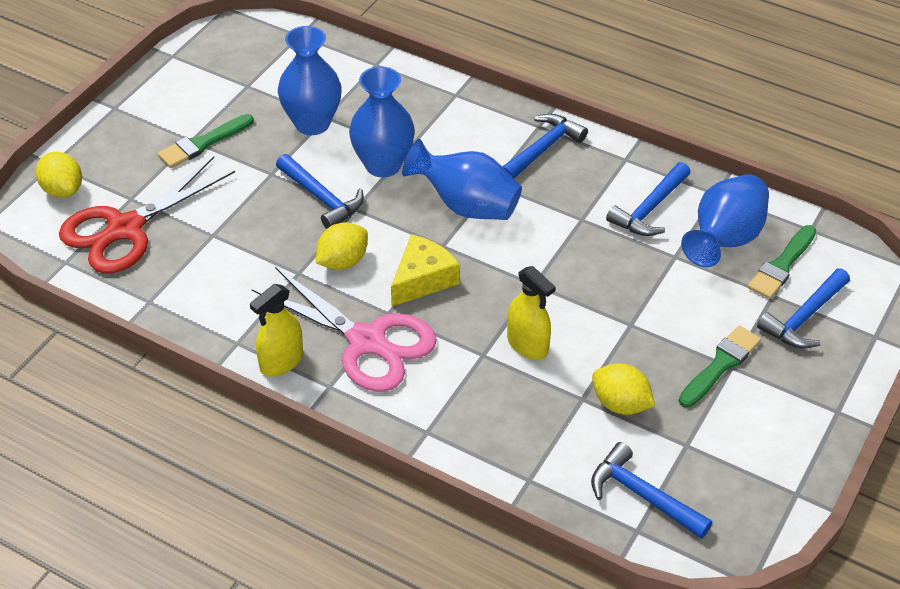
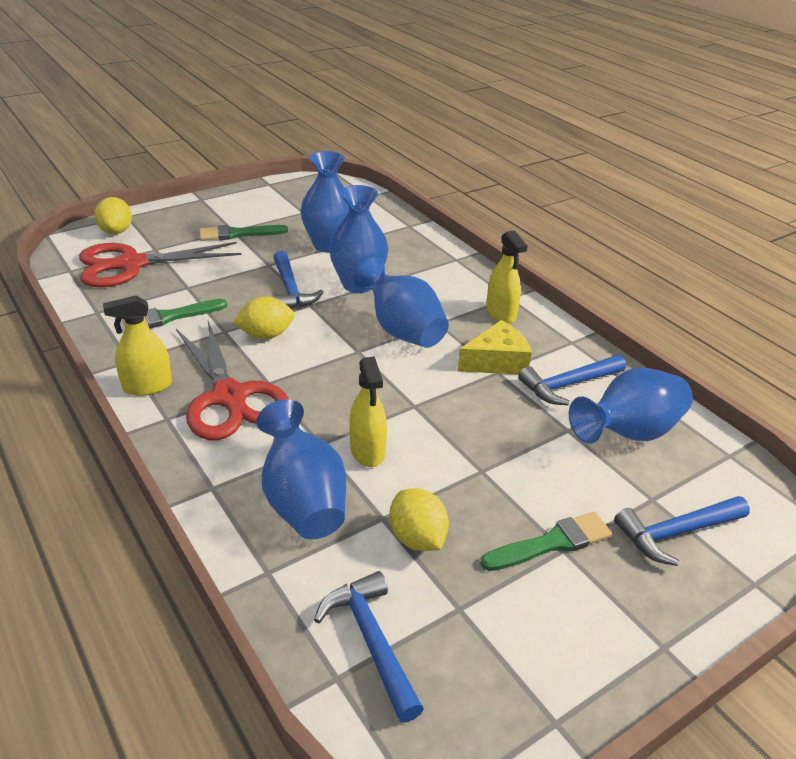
camera: 25 degrees right, 10 degrees down
(367, 341) = (230, 397): pink scissors -> red scissors
(422, 279) = (319, 369): yellow cheese -> yellow cheese (496, 361)
(510, 411) = (303, 501): none -> blue vase
(543, 149) = (501, 313): blue hammer -> yellow spray bottle
(781, 265) = (678, 475): green brush -> green brush (170, 317)

